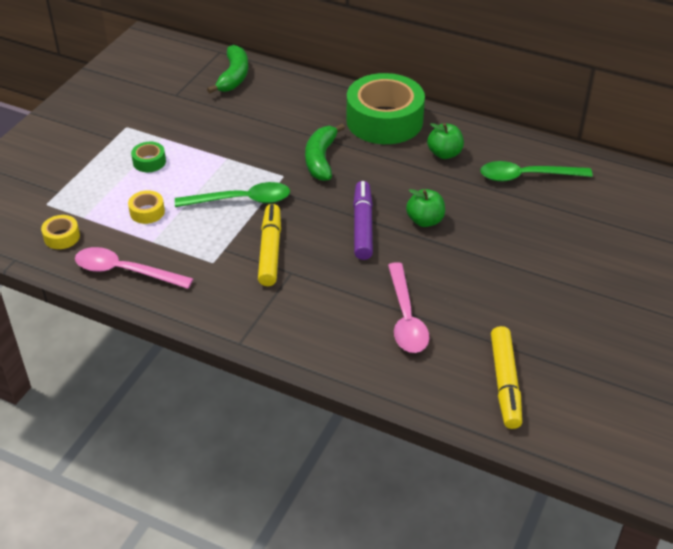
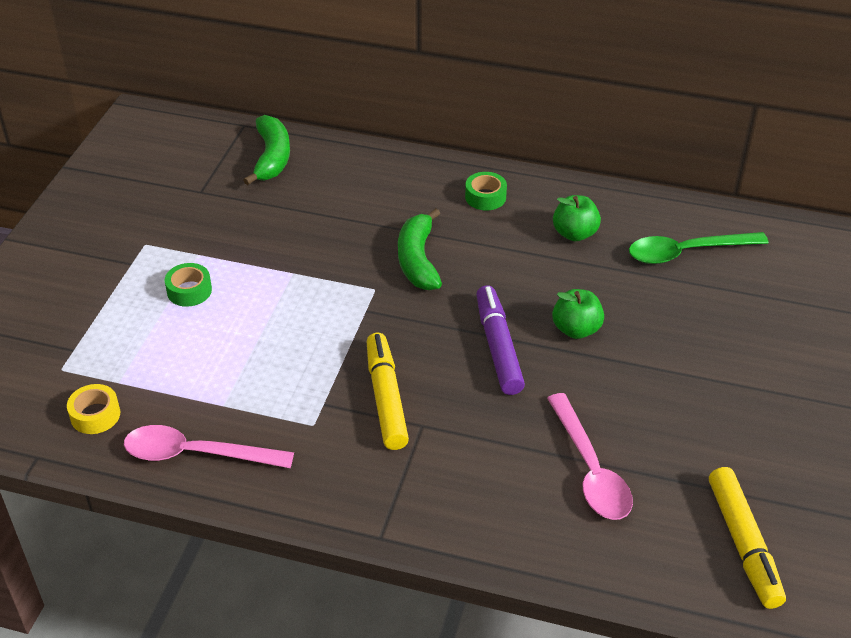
camera: 10 degrees left, 0 degrees up
(147, 212) = (205, 363): yellow tape -> none
(241, 200) = (328, 331): green spoon -> none
(384, 120) = (485, 197): green tape -> green tape, size x0.41

